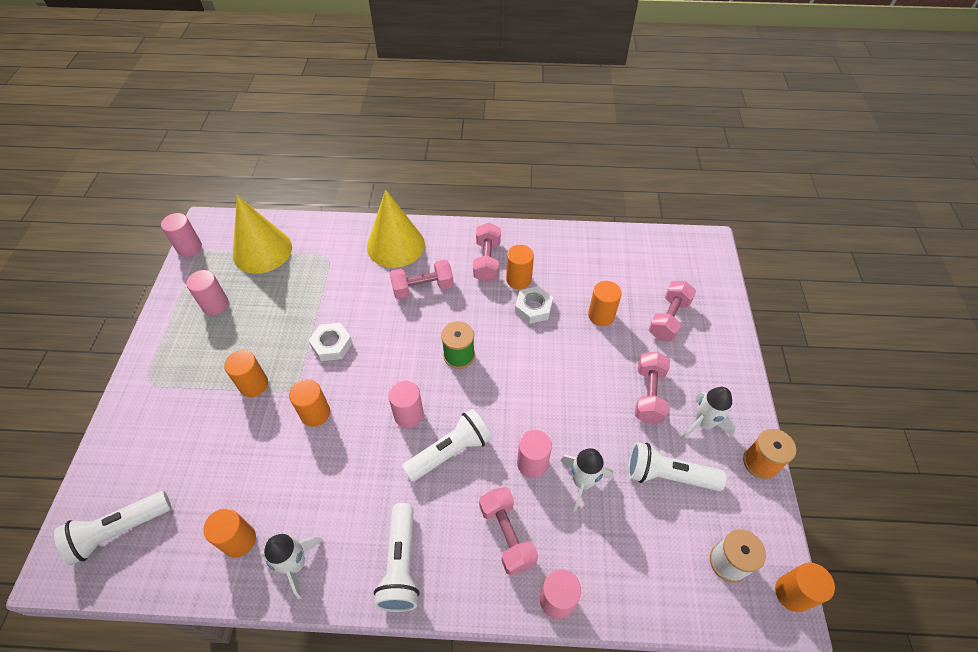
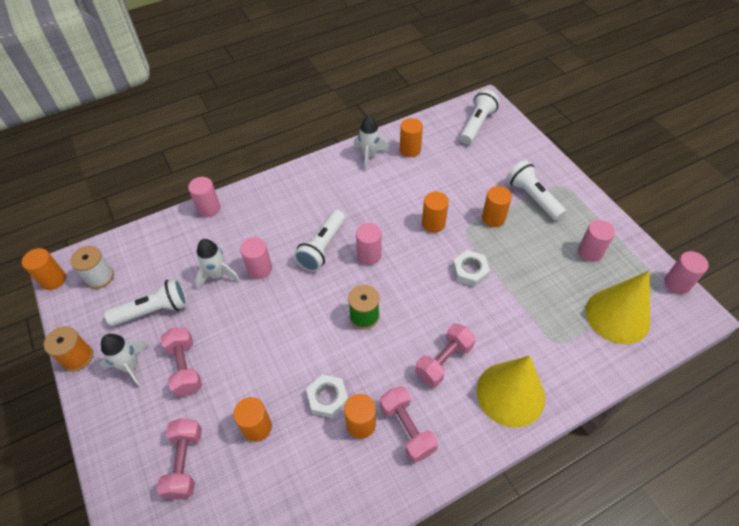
camera: 150 degrees right, 0 degrees up
(401, 565) = (310, 181): white flashlight -> white flashlight (532, 197)
(507, 535) = (255, 223): pink dumbbell -> none

